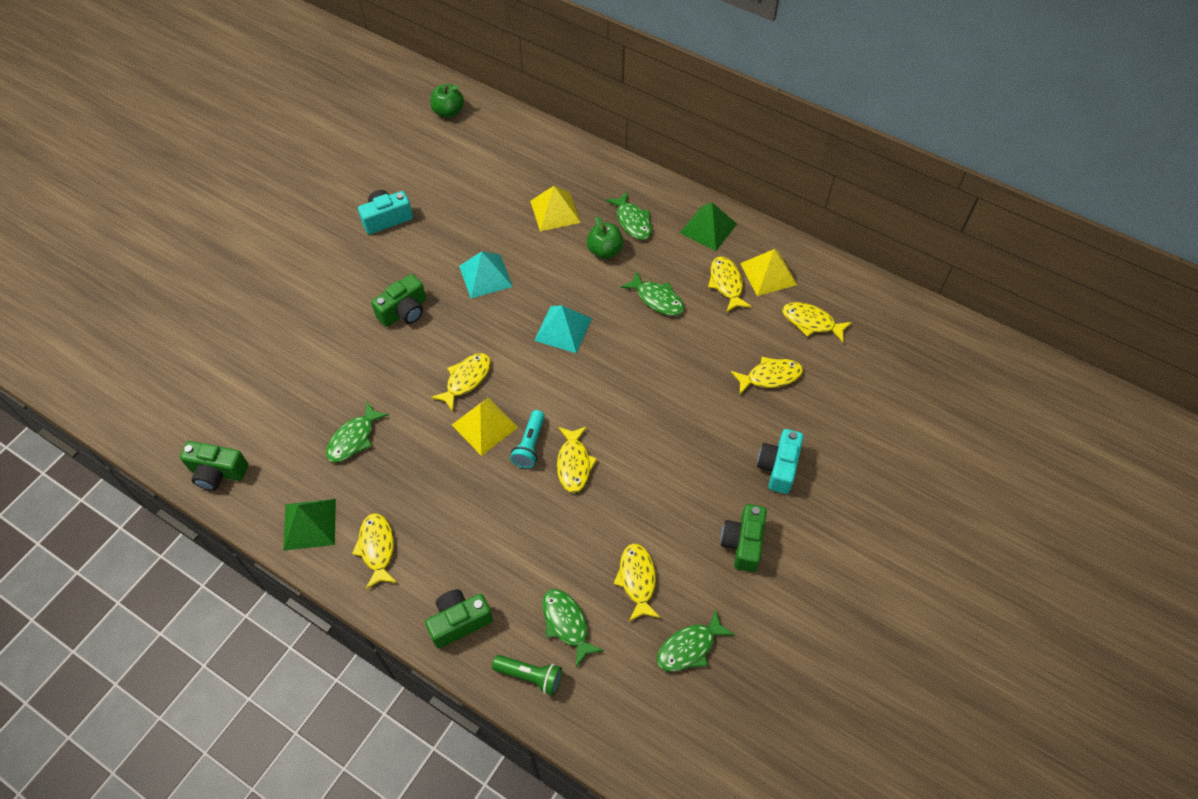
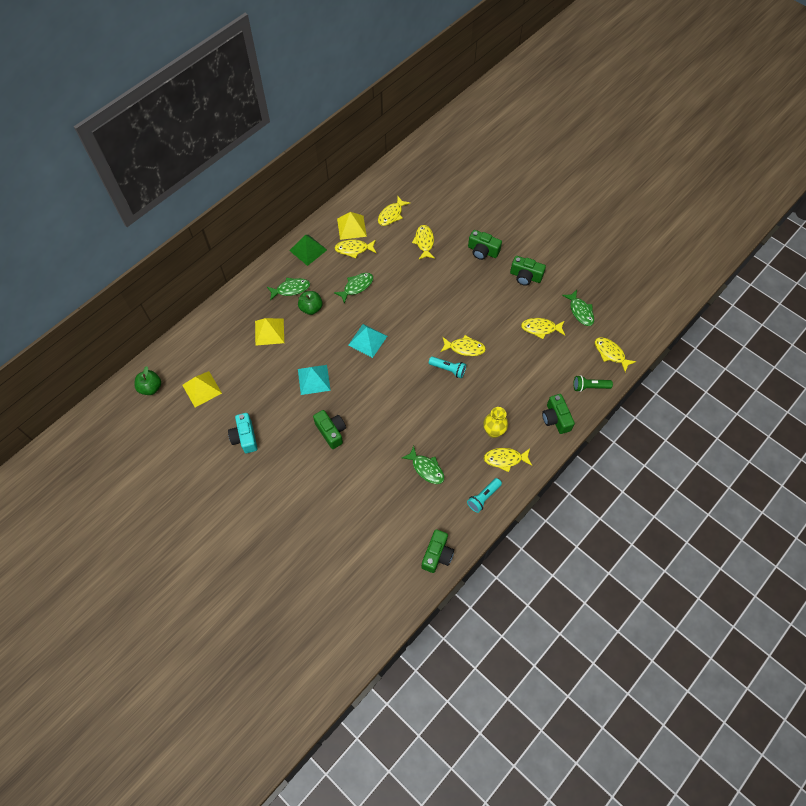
camera: 80 degrees left, 5 degrees up
(309, 524) = (483, 497): green pyramid -> turquoise flashlight
(425, 525) = (493, 431): none -> yellow vase
(466, 380) = (394, 399): yellow fish -> yellow fish (610, 353)
(484, 426) = (430, 392): yellow pyramid -> yellow pyramid (202, 389)
(530, 676) = (589, 387): green flashlight -> green flashlight turned 120 degrees counterclockwise
(567, 624) = (562, 365): green fish -> none
(778, 467) = (482, 251): turquoise camera -> green camera

